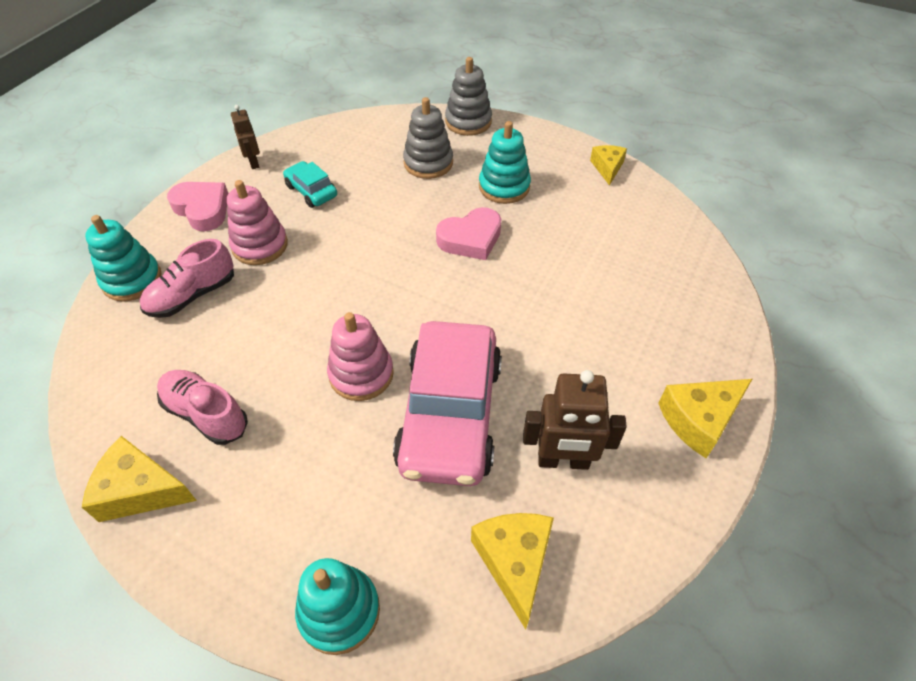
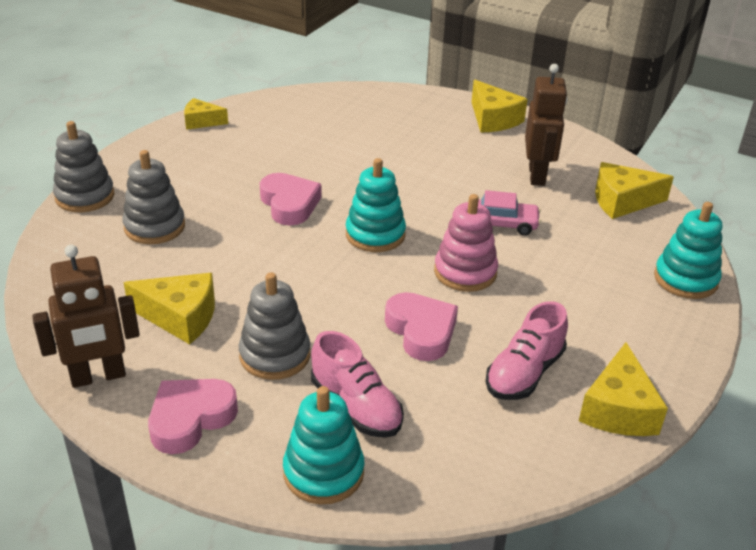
camera: 90 degrees left, 15 degrees down
(253, 162) = (98, 377): brown robot -> brown robot, size x1.69
(260, 245) = (275, 355): pink stacking toy -> grey stacking toy
(276, 337) = (421, 331): none -> pink heart
(311, 191) = (180, 317): turquoise car -> yellow cheese
(450, 414) = (503, 224): pink car -> pink car, size x0.45
(504, 187) = (213, 180): turquoise stacking toy -> turquoise stacking toy (375, 235)

